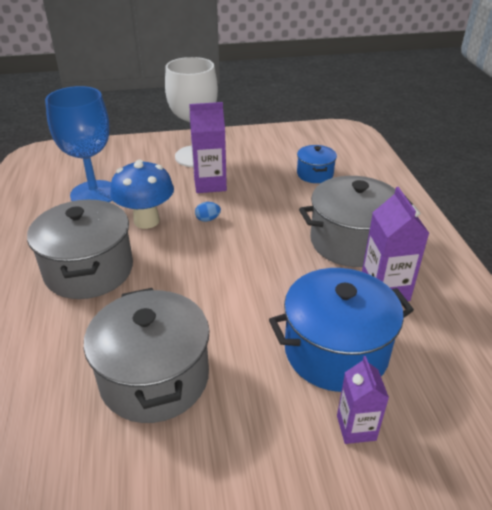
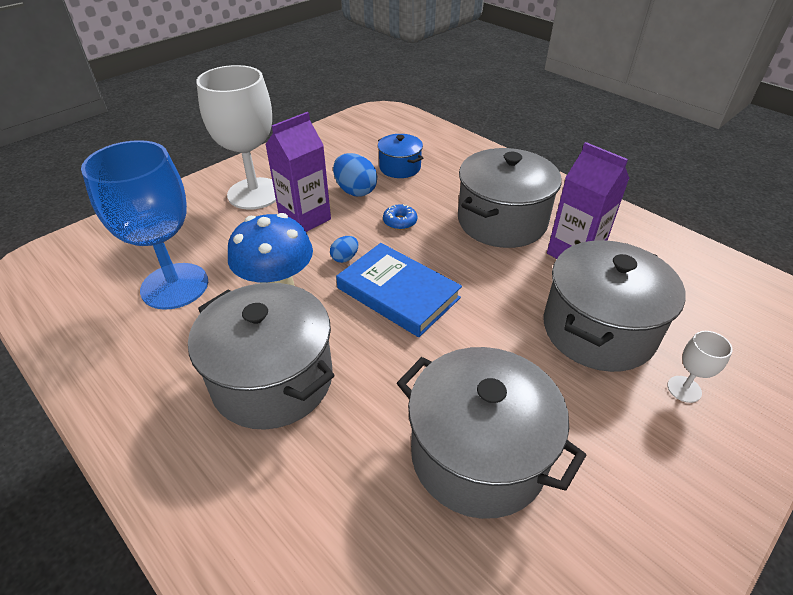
camera: 35 degrees left, 5 degrees up
(217, 256) = (398, 293): none -> blue book
(264, 178) = (355, 191): none -> blue egg
(271, 211) = (400, 222): none -> blue donut
(336, 351) = (598, 330): blue pot -> grey pot
(356, 428) = (684, 389): purple carton -> white goblet

